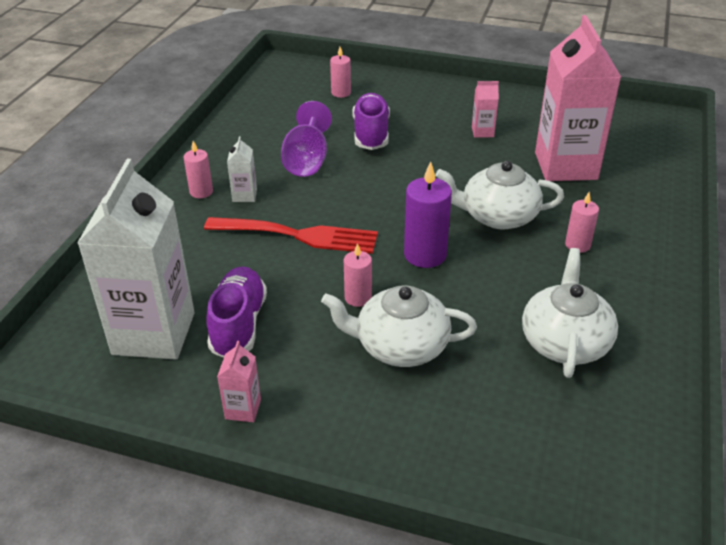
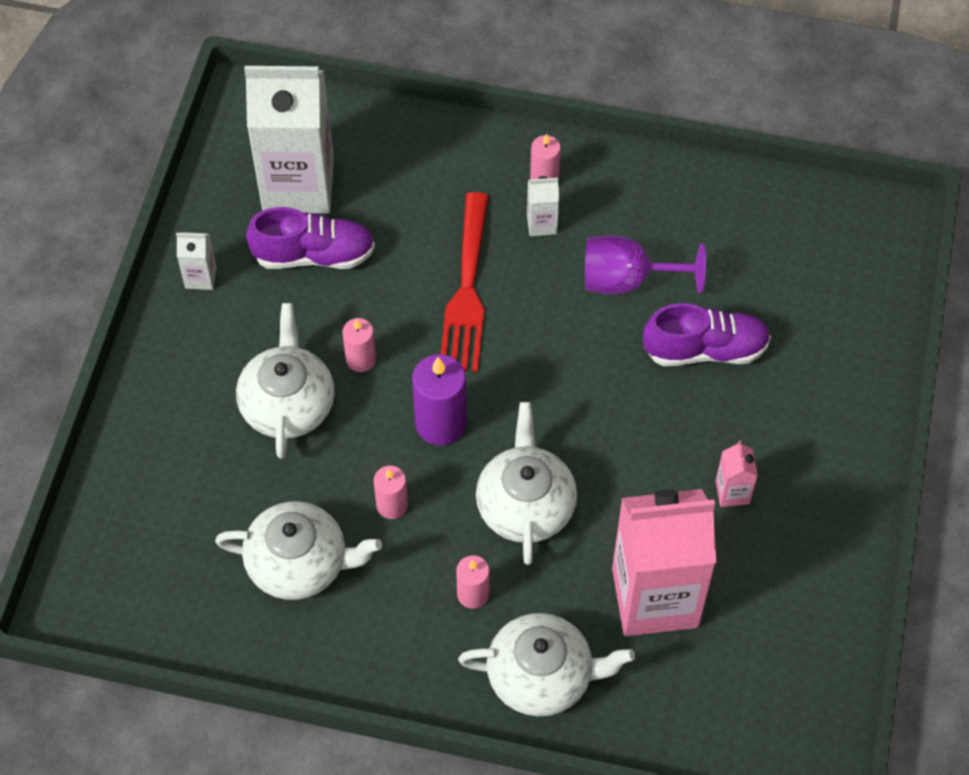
camera: 85 degrees right, 20 degrees up
(243, 409) = (200, 277): pink carton -> white carton
(341, 93) = (816, 303): pink candle -> pink candle (392, 505)
(637, 216) = (542, 676): none -> white teapot

